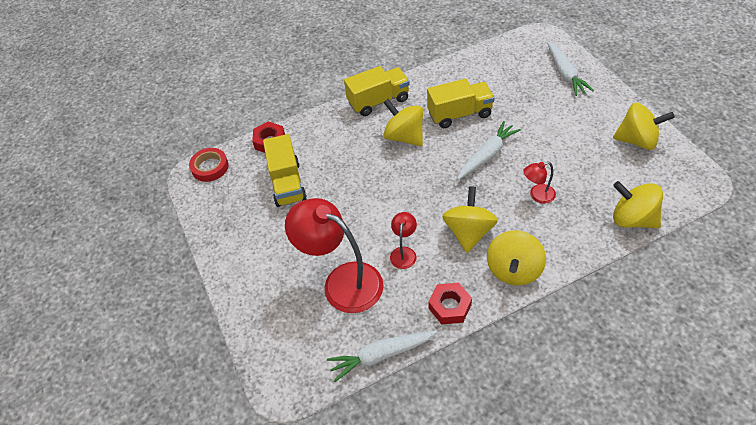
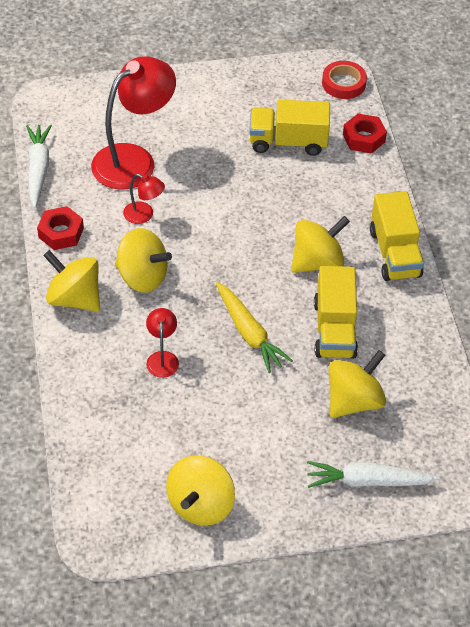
camera: 100 degrees right, 0 degrees up
(487, 155) = (249, 333): white carrot -> yellow carrot
(632, 219) = (82, 436): yellow spinning top -> yellow spinning top (354, 400)

